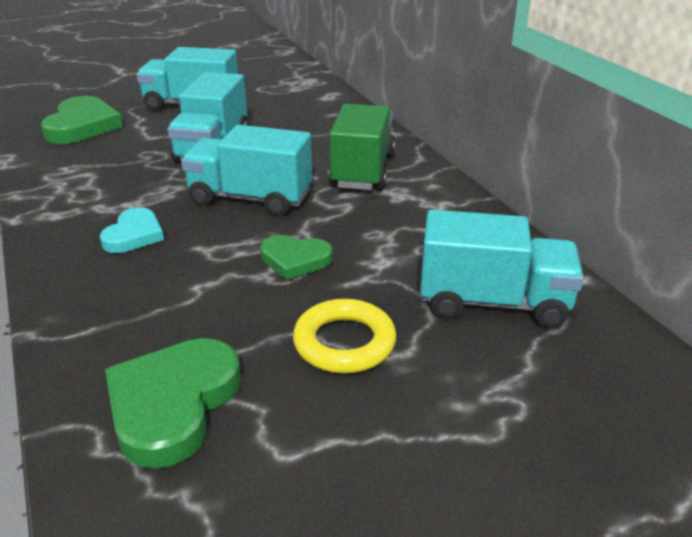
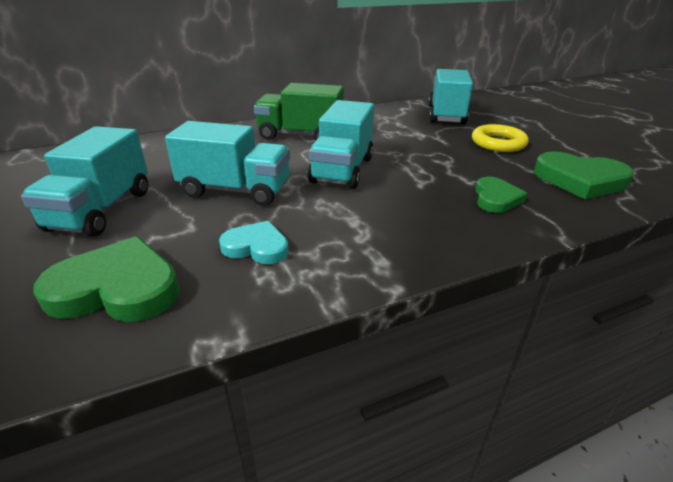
camera: 90 degrees left, 0 degrees up
(134, 235) = (409, 212): turquoise heart -> turquoise heart (256, 247)
(295, 260) = (425, 154): green heart -> green heart (496, 198)

